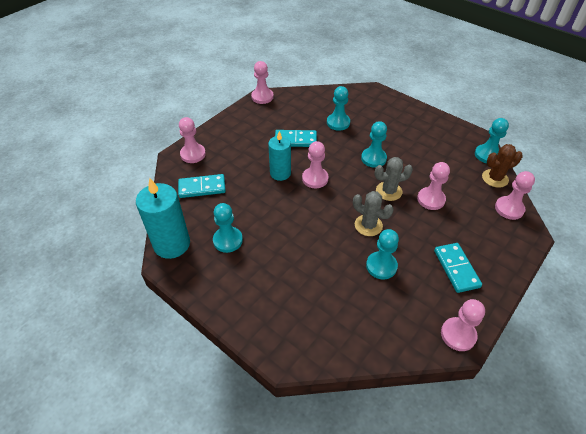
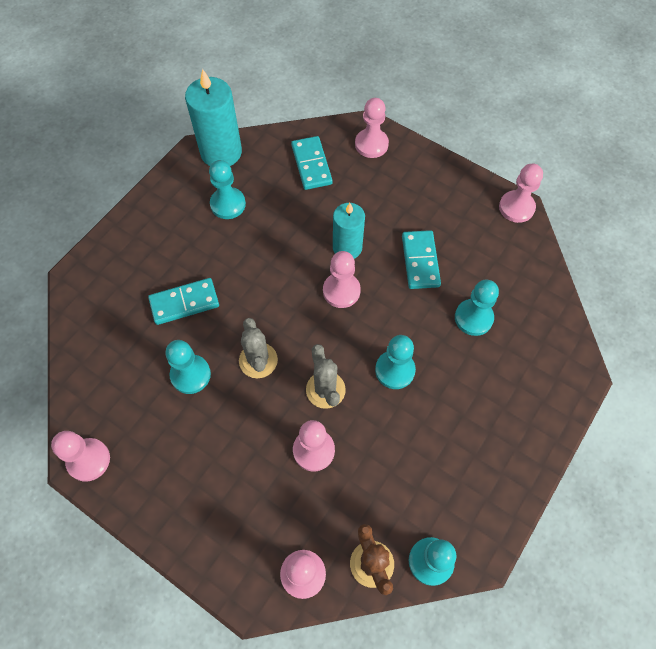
camera: 85 degrees right, 15 degrees up
(368, 225) = (258, 360): grey cactus -> grey cactus turned 45 degrees counterclockwise
(456, 268) = (186, 472): turquoise domino -> turquoise domino (184, 303)

